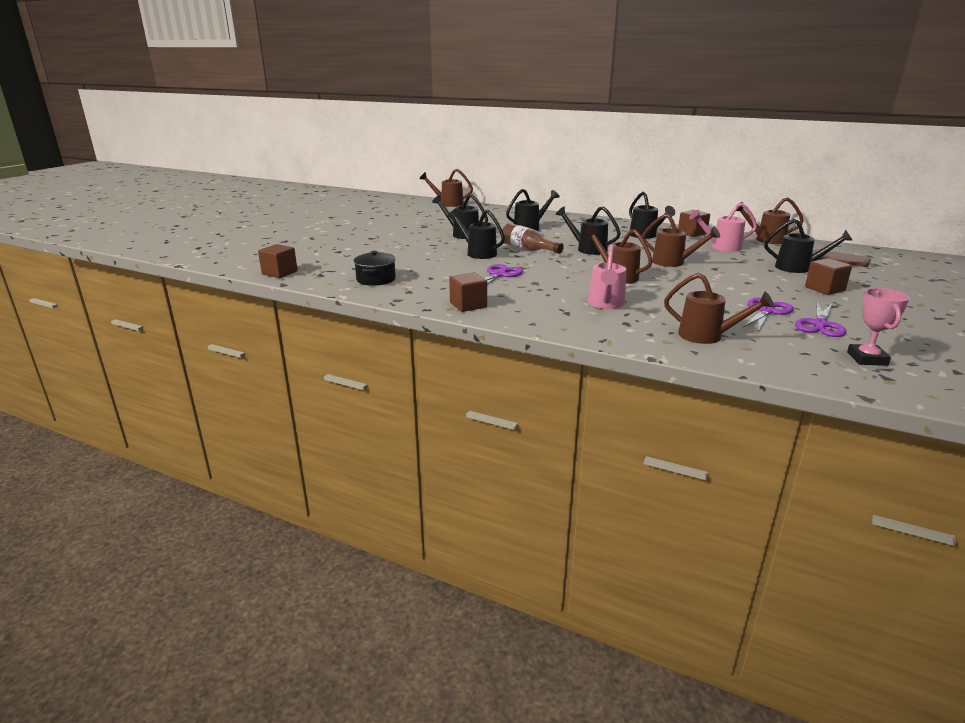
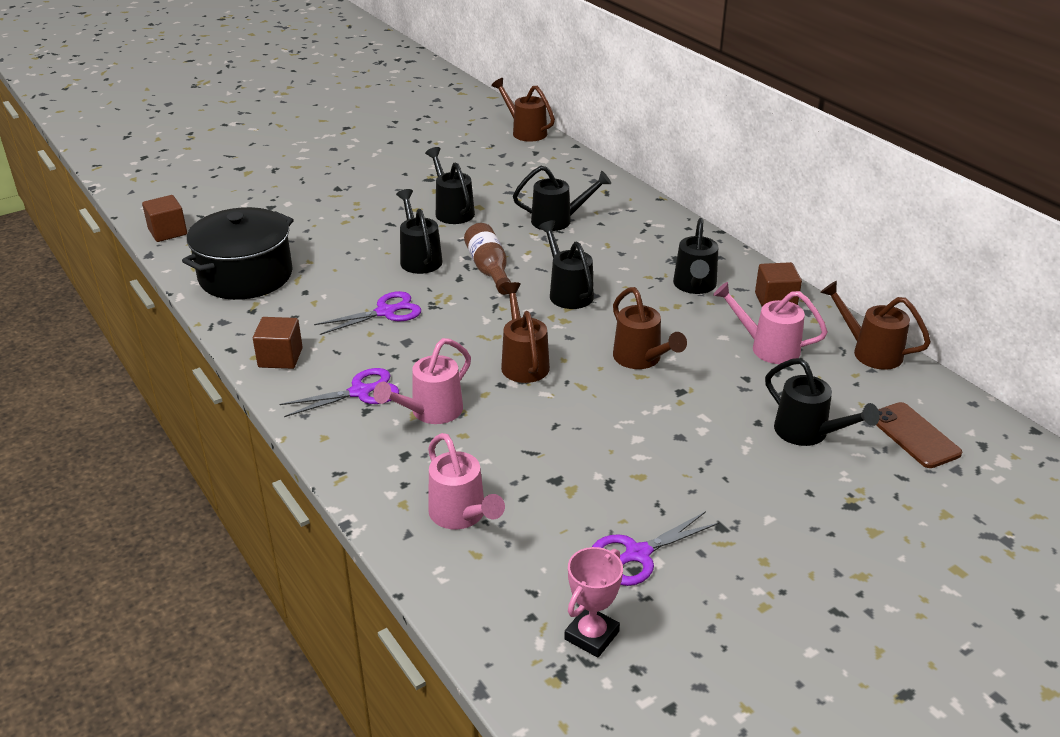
camera: 30 degrees right, 10 degrees up
(376, 279) = (246, 276): black pot -> black pot, size x1.85
(707, 336) = (461, 515): brown watering can -> pink watering can
(766, 311) = (608, 502): purple scissors -> purple scissors (360, 392)
(824, 289) = (769, 490): brown cube -> none

